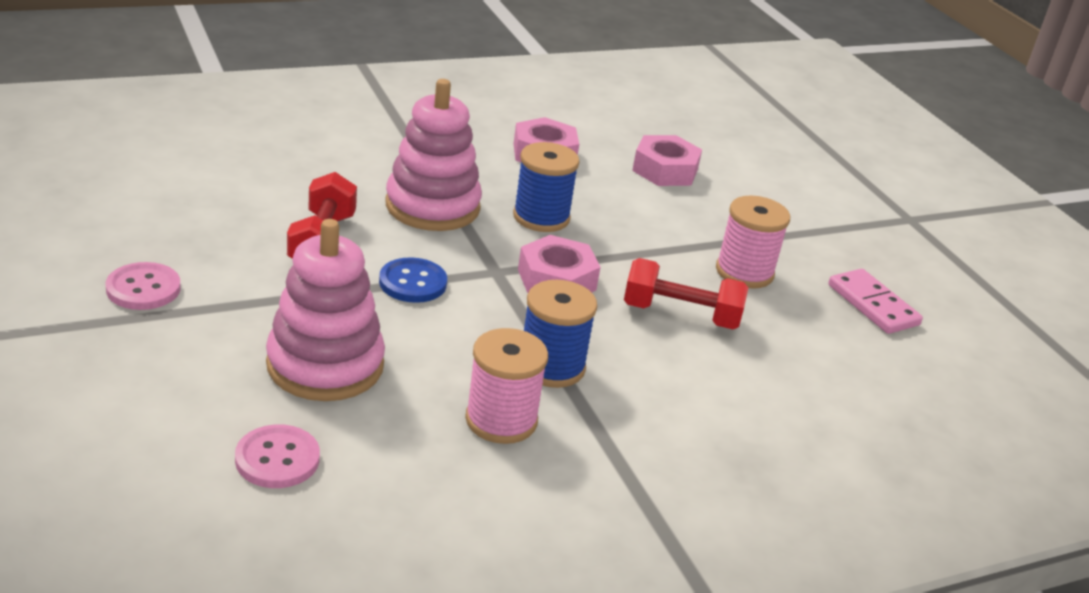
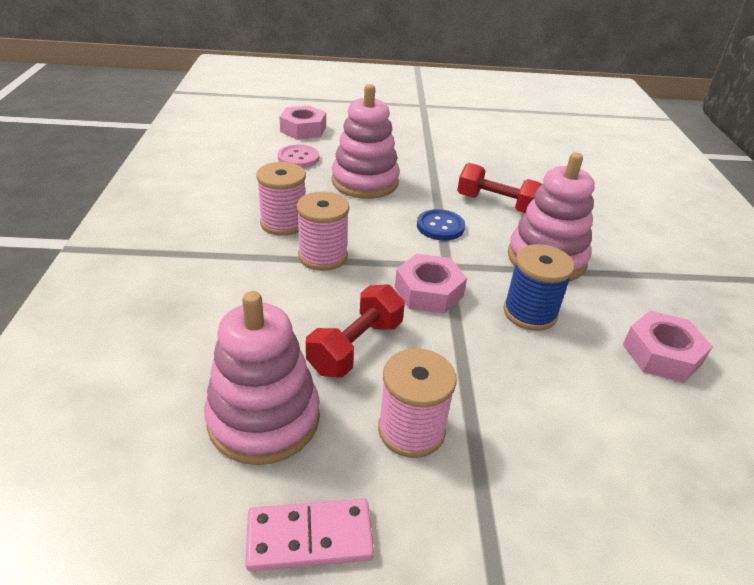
camera: 115 degrees right, 5 degrees up
(143, 289) = (453, 148): pink button -> none
(551, 367) = (323, 256): blue spool -> pink spool
(665, 170) = (648, 453): pink nut -> pink nut (303, 129)
(808, 350) = (264, 419): none -> pink stacking toy

